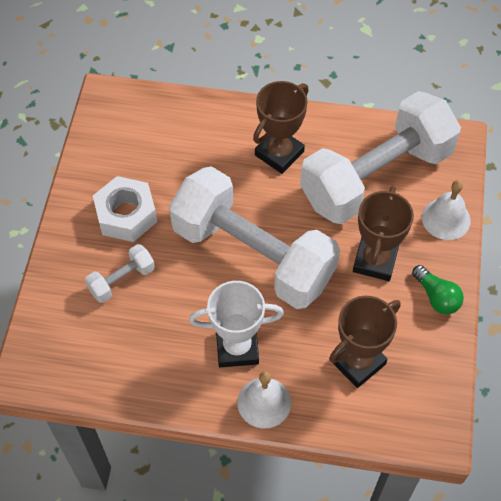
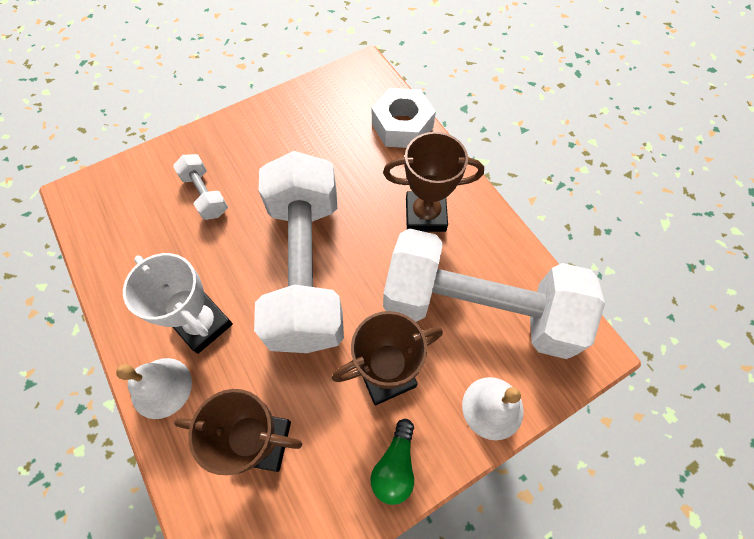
camera: 50 degrees right, 5 degrees up
(122, 280) = (205, 195): white dumbbell -> white dumbbell turned 45 degrees clockwise
(126, 215) = (268, 155): white nut -> white nut (402, 126)

